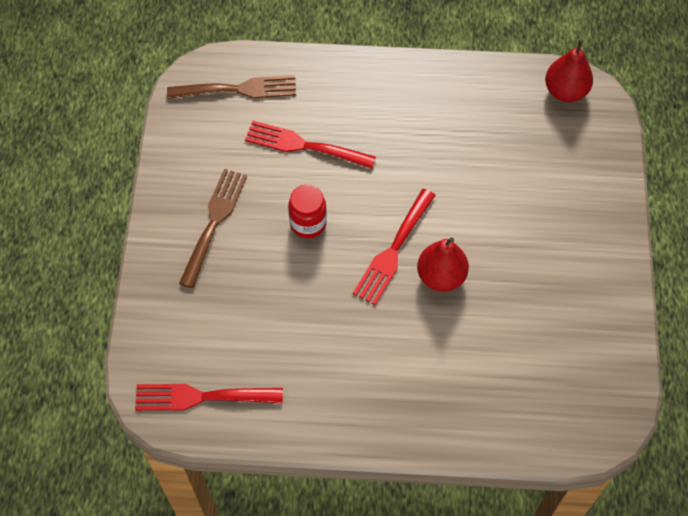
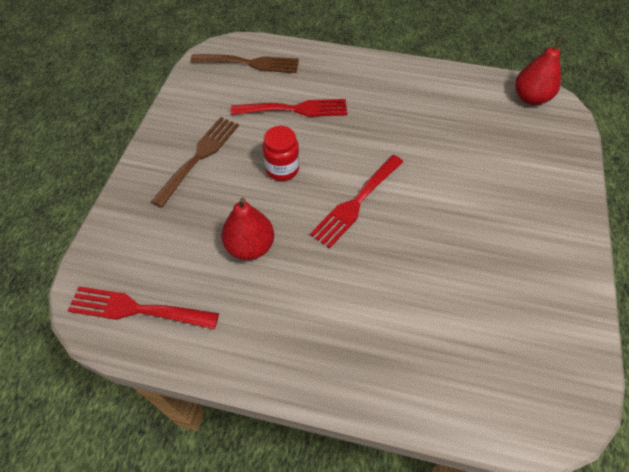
camera: 10 degrees right, 5 degrees down
(304, 145) = (294, 109): red fork -> red fork turned 150 degrees clockwise
(441, 276) = (398, 232): red pear -> red pear (250, 246)

